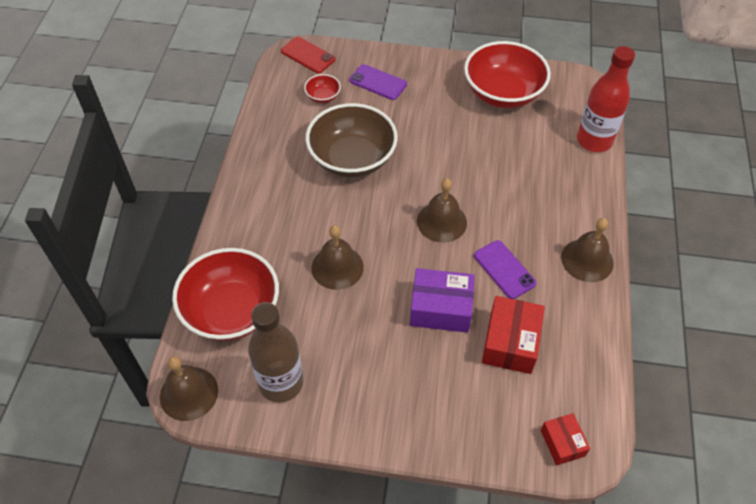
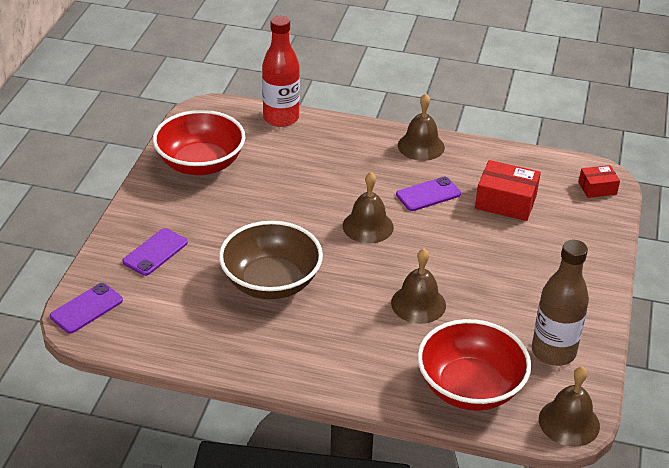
camera: 85 degrees left, 15 degrees down
(308, 55) = (86, 308): red phone -> purple phone
(323, 96) = (165, 299): red bowl -> none
(440, 308) = (470, 238): purple box -> none

